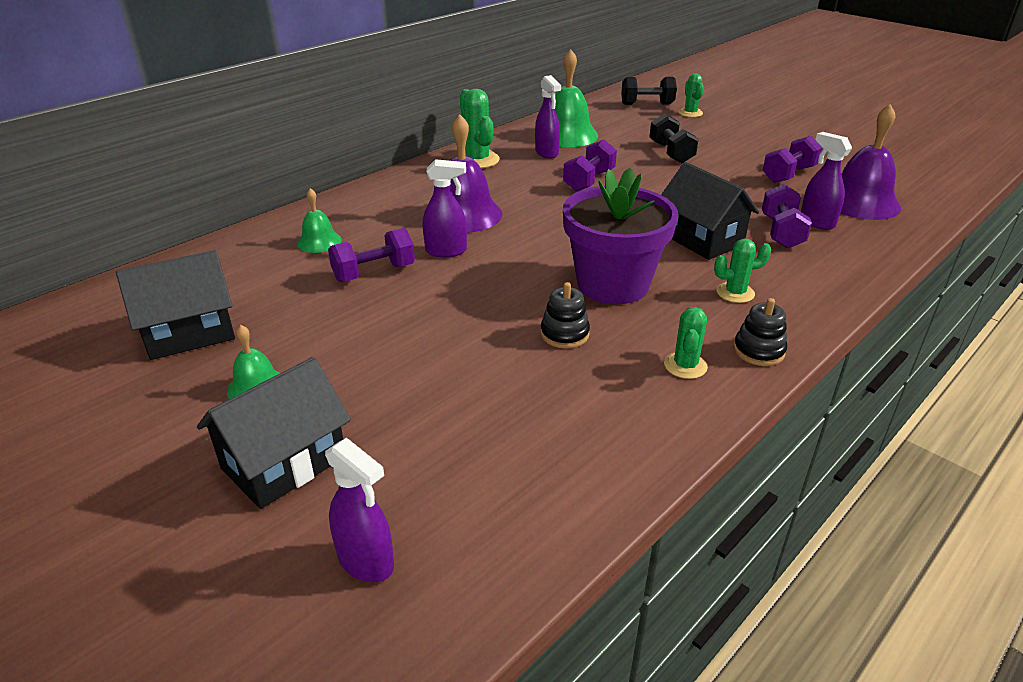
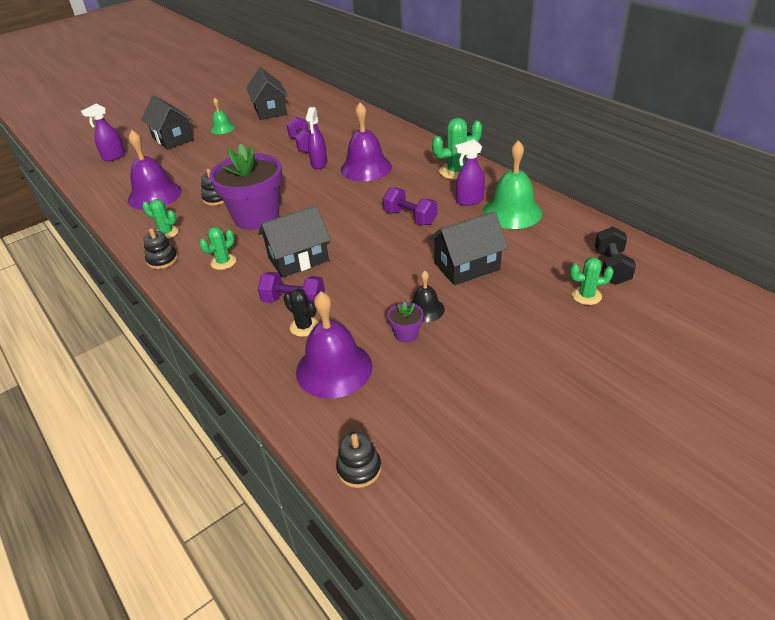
camera: 100 degrees right, 5 degrees up
(319, 241) = (344, 128): green bell -> none
(562, 417) = (155, 195): none -> purple bell
(671, 153) = (467, 266): black dumbbell -> black house
(735, 293) = (223, 262): green cactus -> green cactus turned 45 degrees clockwise
(748, 168) = (425, 309): none -> black bell
(788, 174) = (406, 334): purple dumbbell -> purple flower pot
(816, 222) = (304, 326): purple spray bottle -> black cactus
(952, 184) = (359, 469): none -> black stacking toy

